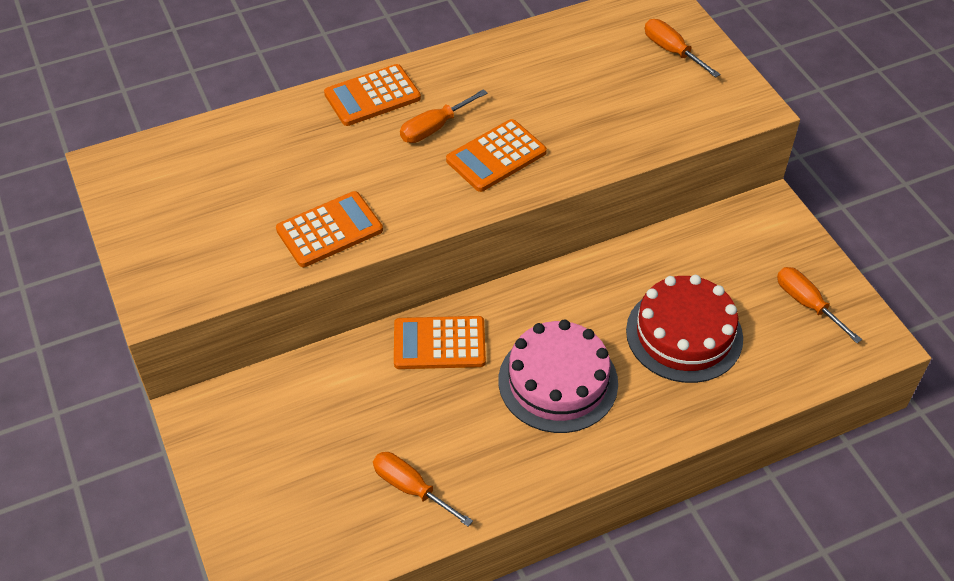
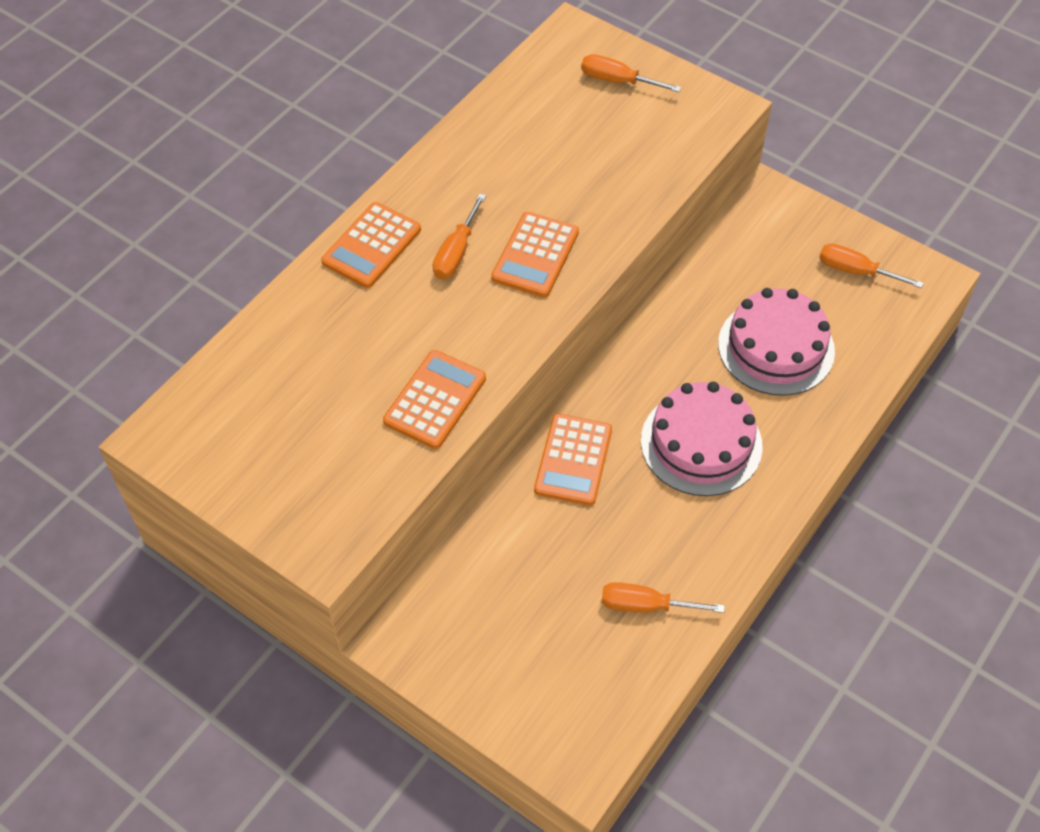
camera: 30 degrees left, 5 degrees up
(439, 343) = (573, 460): orange calculator -> orange calculator turned 45 degrees counterclockwise
(684, 334) = (776, 347): red cake -> pink cake

